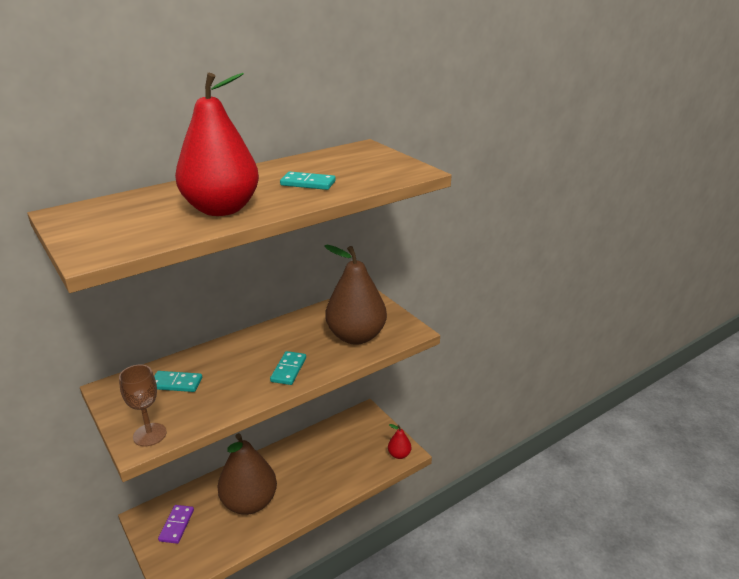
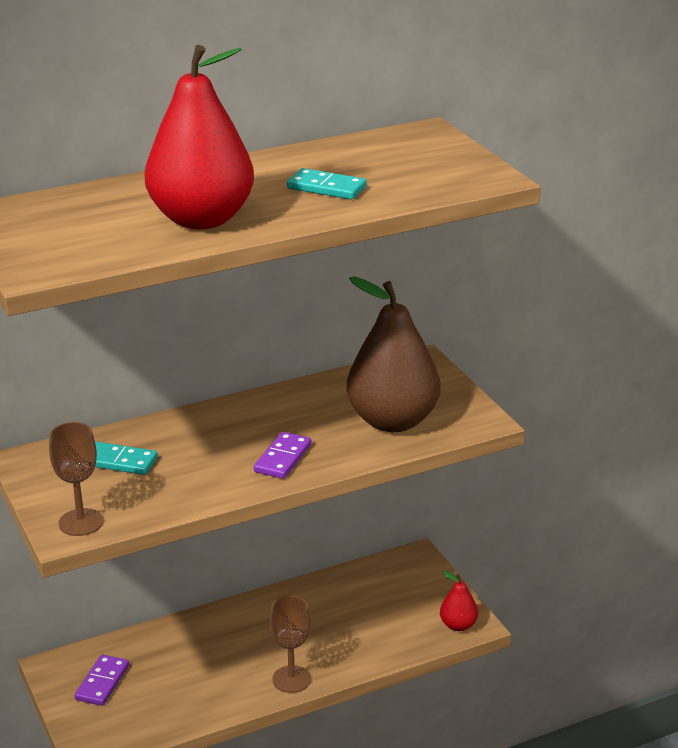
camera: 10 degrees right, 0 degrees up
(249, 502) = (213, 665): brown pear -> none
(288, 370) = (282, 458): turquoise domino -> purple domino
(302, 506) = (291, 679): none -> brown goblet

